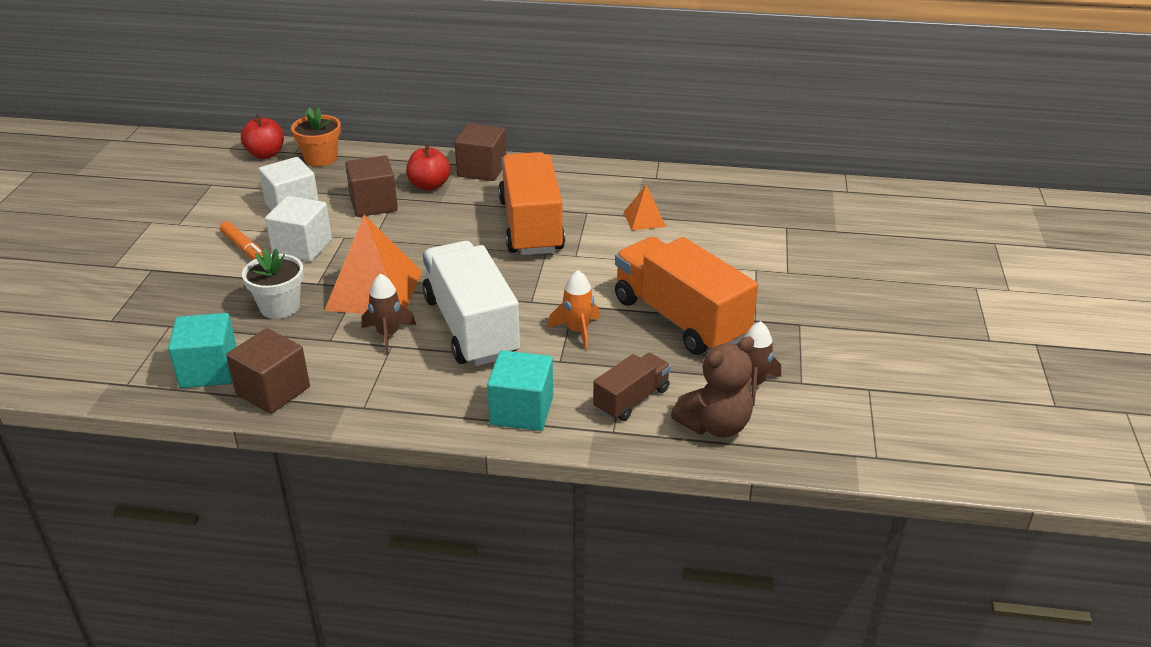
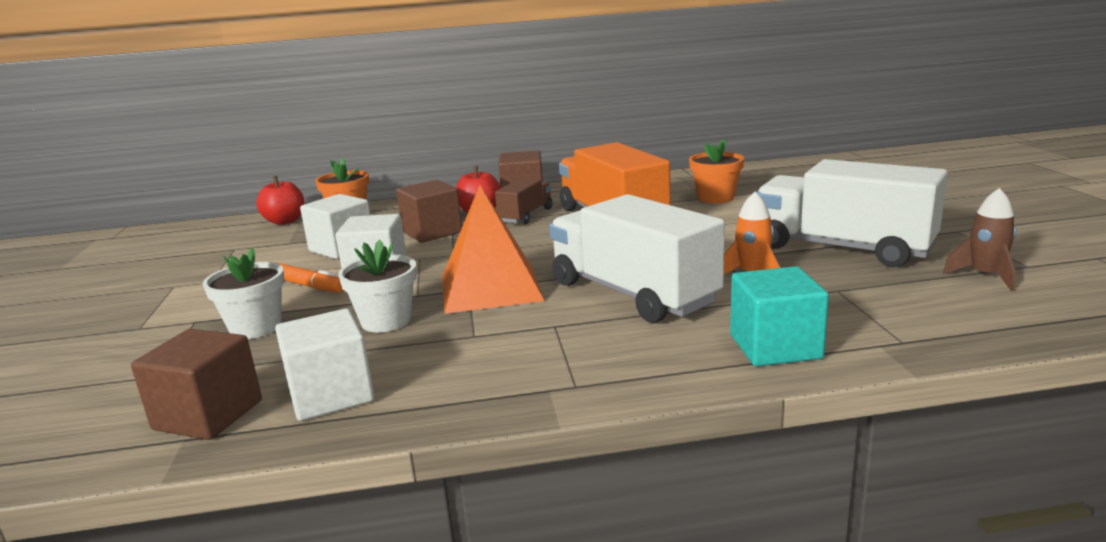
camera: 15 degrees left, 15 degrees down
(189, 289) = (256, 328): none -> white flower pot
(209, 370) = (331, 395): turquoise cube -> white cube
(273, 391) = (437, 396): brown cube -> brown cube (208, 415)
(388, 335) = (542, 318): brown rocket -> none
(631, 399) = (883, 312): brown truck -> brown truck (526, 216)
(644, 219) = (715, 198): orange pyramid -> orange flower pot
(680, 319) = (842, 248): orange truck -> white truck
(715, 425) = (1001, 313): brown teddy bear -> none

